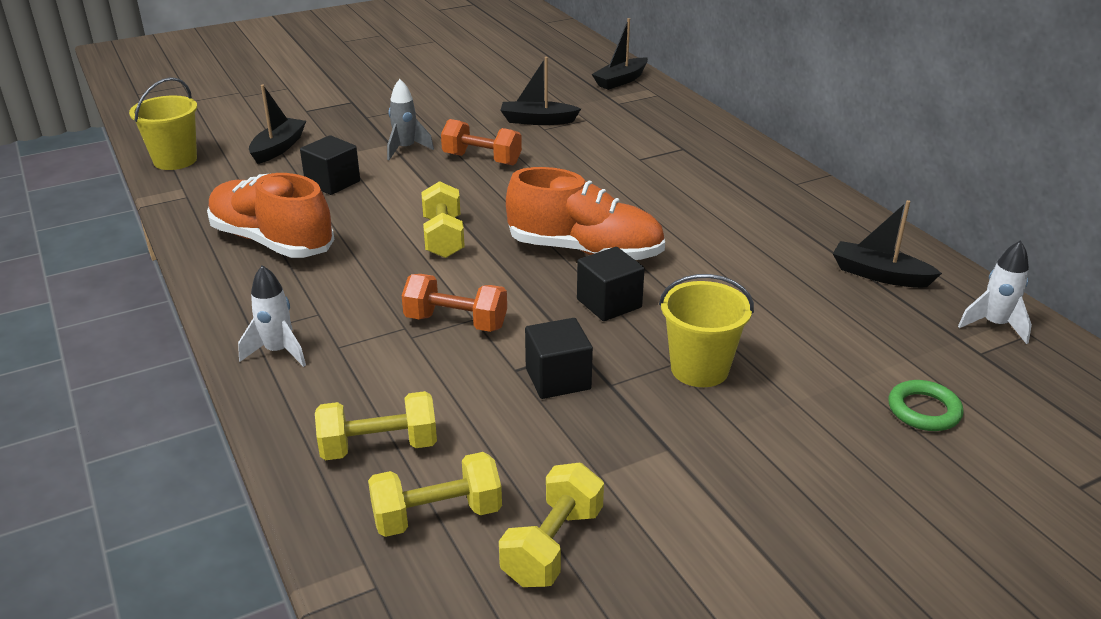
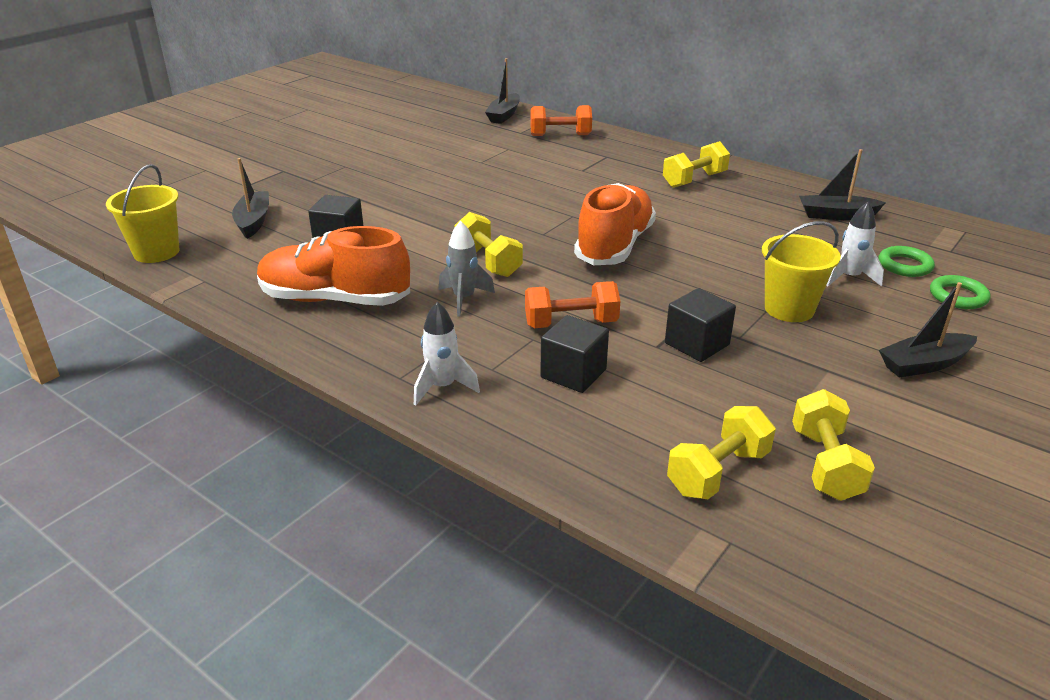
camera: 25 degrees left, 0 degrees up
(379, 447) = (614, 436): yellow dumbbell -> yellow dumbbell (694, 180)
(405, 149) = (377, 199): grey rocket -> grey rocket (464, 299)
(482, 159) = (454, 195): orange dumbbell -> orange dumbbell (560, 135)
(537, 121) = (469, 157): black boat -> black boat (924, 364)
(585, 251) = (614, 246): orange shoe -> orange shoe turned 60 degrees counterclockwise
(609, 303) = (674, 279): black cube -> black cube (573, 373)
(897, 356) = (904, 265): none -> green ring
(994, 325) = (940, 231): white rocket -> white rocket (849, 278)

